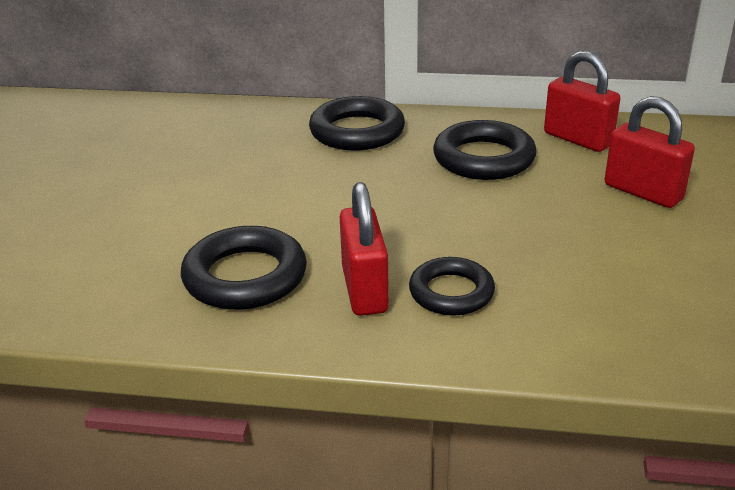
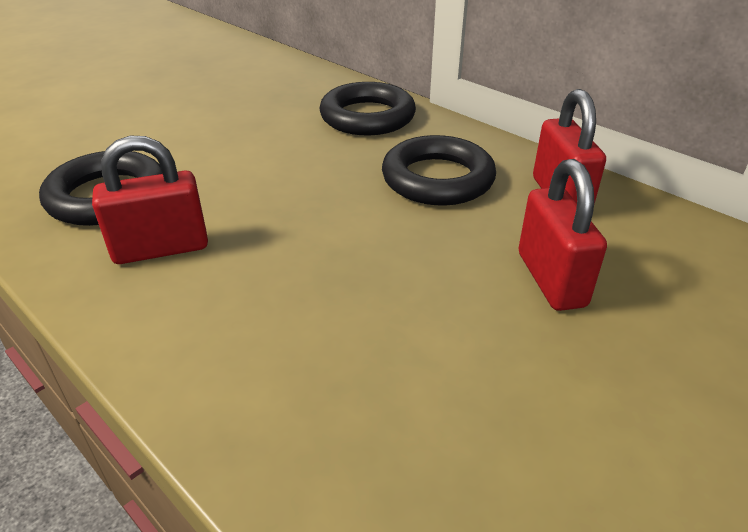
camera: 35 degrees right, 5 degrees up
(364, 290) = (161, 248): red padlock -> red padlock turned 45 degrees clockwise
(451, 292) = (217, 287): black ring -> none

